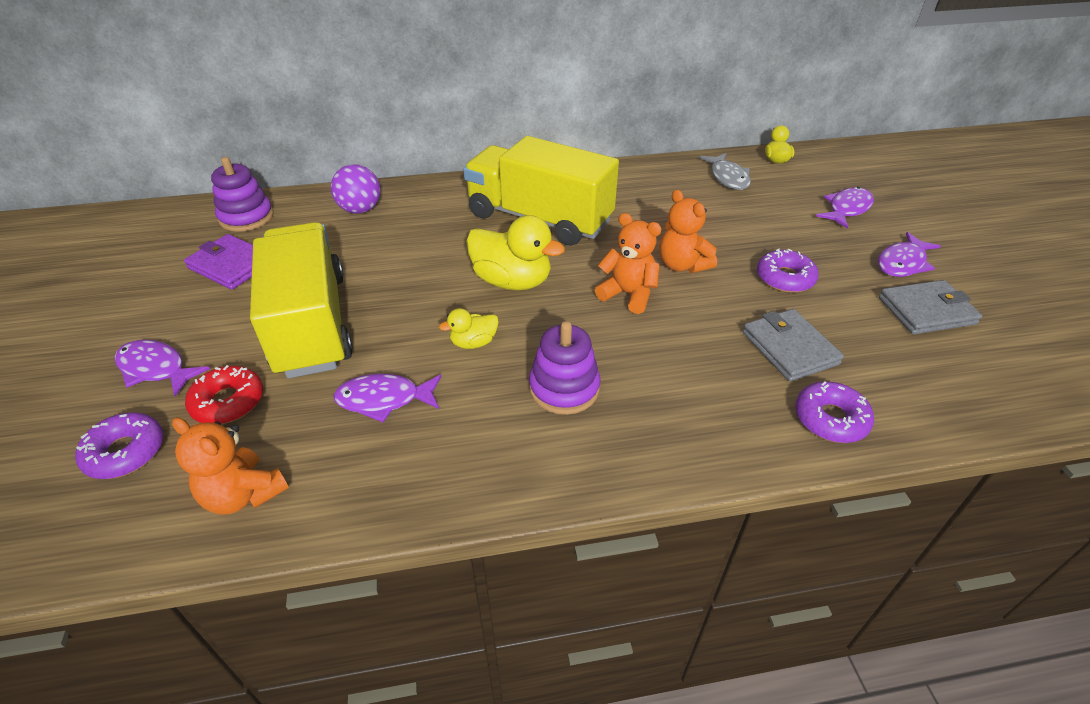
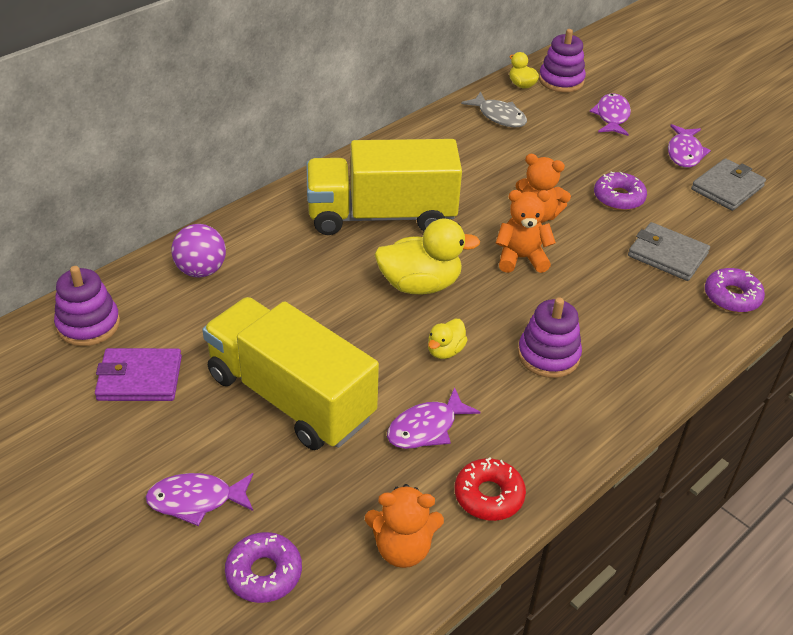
camera: 35 degrees left, 0 degrees up
(228, 402) = (300, 493): red donut -> red donut (489, 495)
(820, 167) = (561, 80): none -> purple stacking toy

